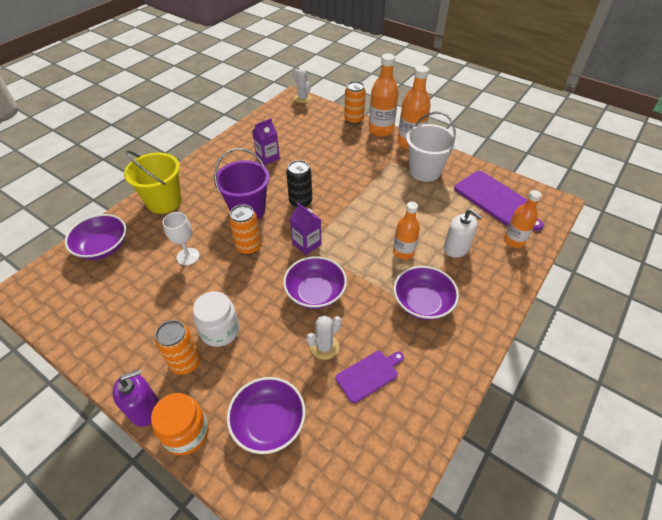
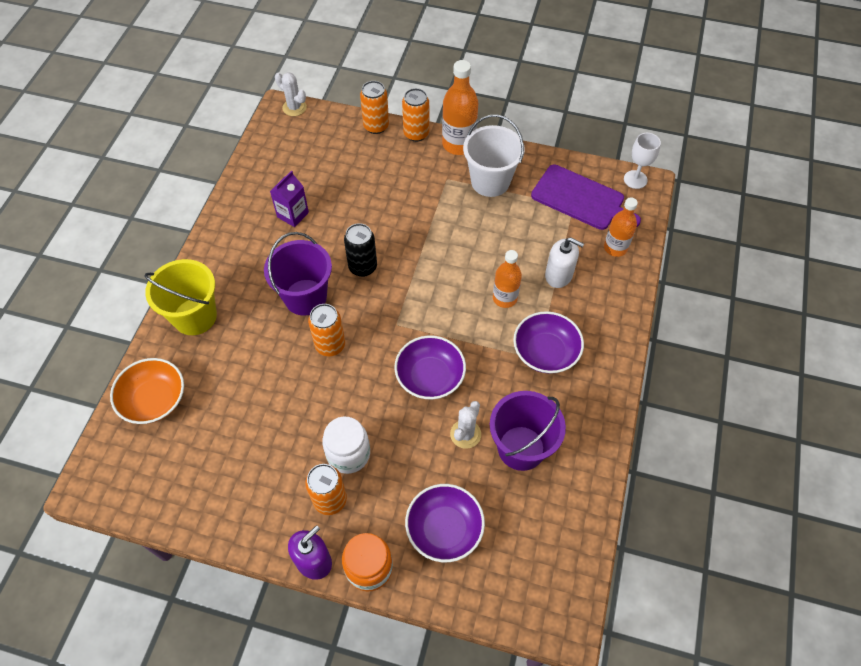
camera: 20 degrees left, 10 degrees up
(103, 247) = (154, 400): purple bowl -> orange bowl
(188, 256) = (265, 379): white goblet -> white goblet (635, 179)
(306, 244) = (394, 321): purple carton -> none
(369, 375) = (521, 448): purple cutting board -> purple bucket
(381, 130) = (416, 134): orange bottle -> orange can

